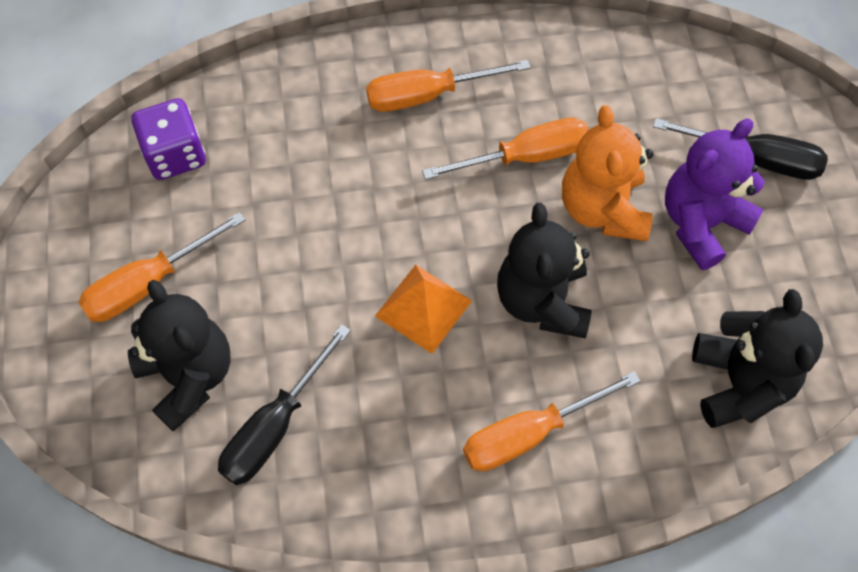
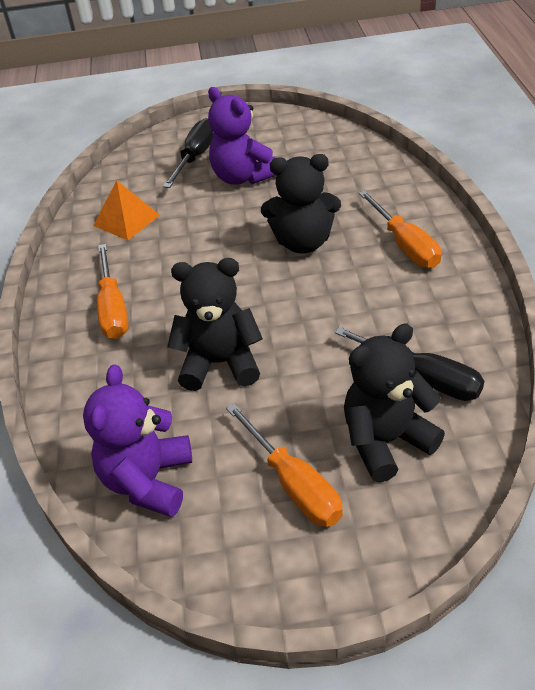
camera: 85 degrees left, 20 degrees down
(175, 155) = (148, 481): purple dice -> purple teddy bear
(423, 308) = (311, 300): orange pyramid -> orange pyramid (126, 220)
(525, 156) = (180, 254): orange screwdriver -> none
(602, 209) = (229, 217): orange teddy bear -> none
(739, 383) = (356, 164): black teddy bear -> black teddy bear (220, 363)

